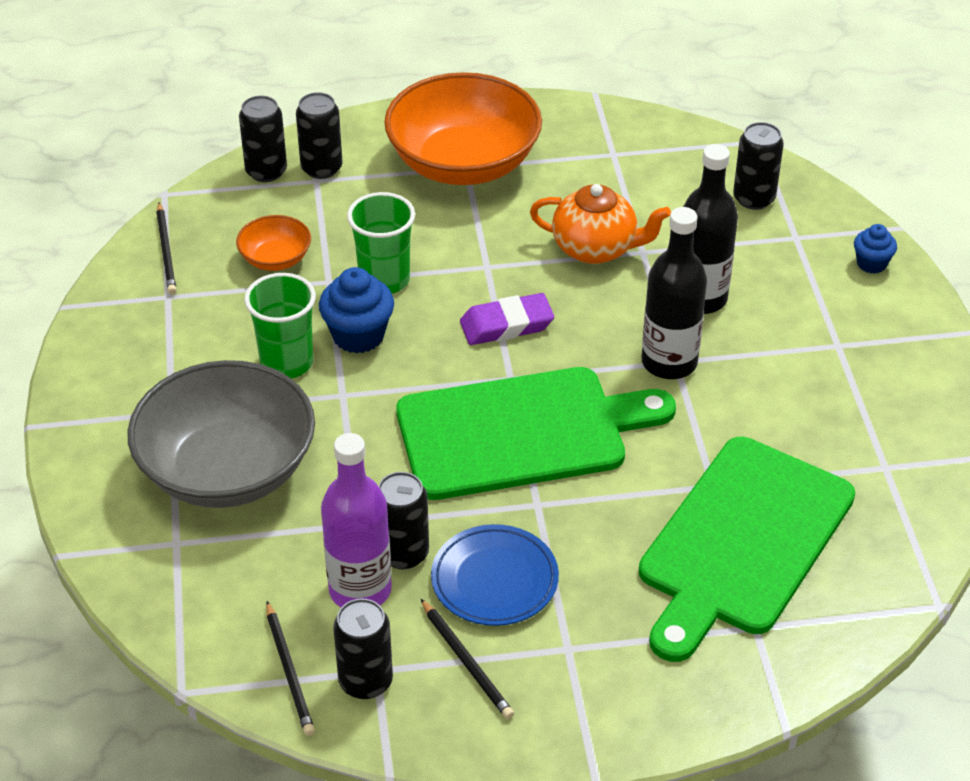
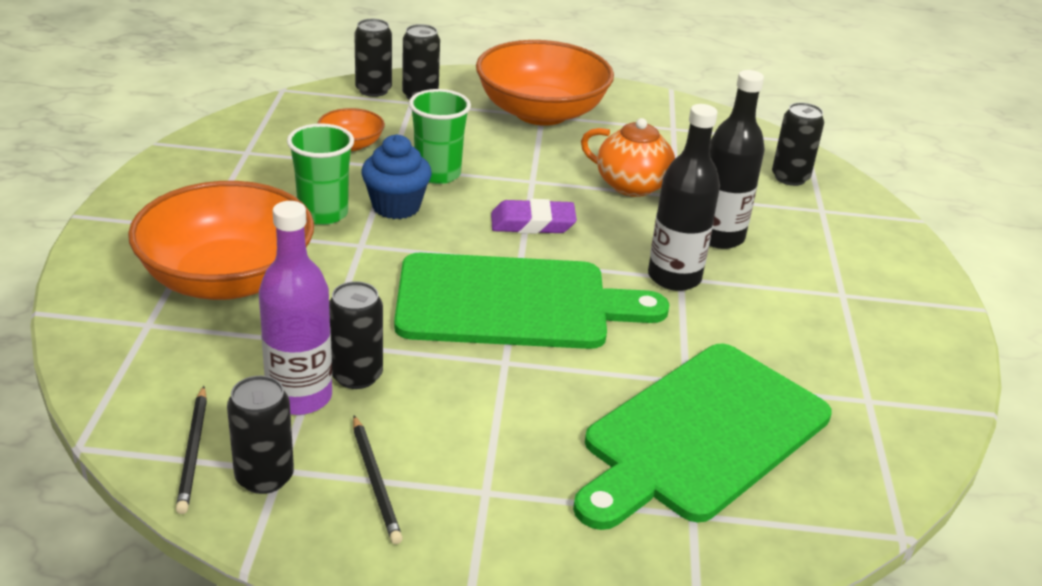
camera: 10 degrees right, 10 degrees down
(166, 251) = (263, 124): black pencil -> none
(227, 470) = (227, 279): grey bowl -> orange bowl
(494, 580) = (436, 416): blue plate -> none
(871, 263) = (889, 241): blue cupcake -> none

